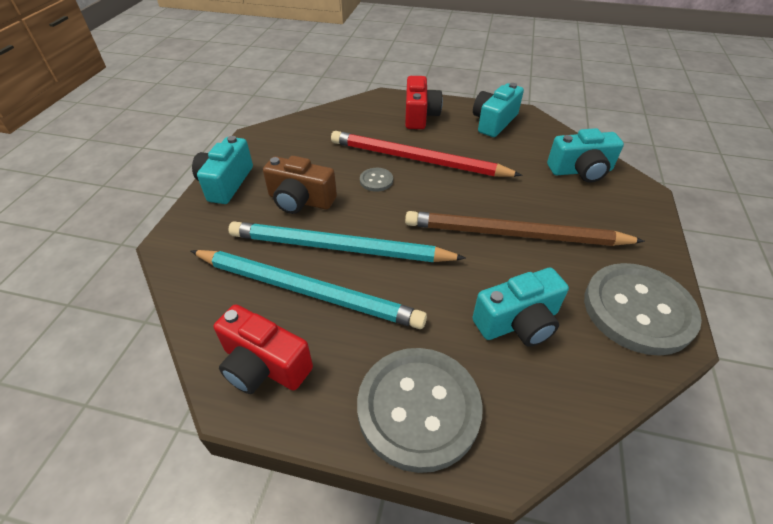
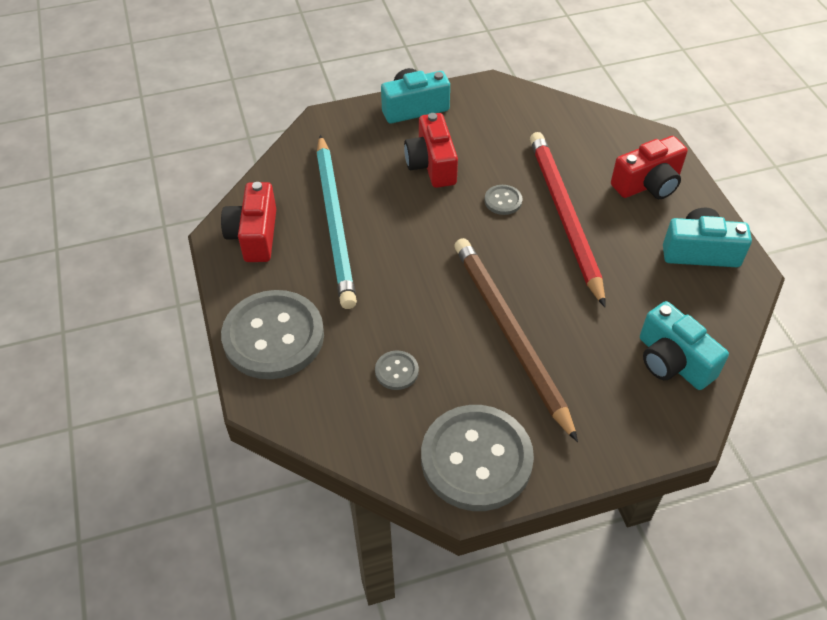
camera: 60 degrees right, 5 degrees up
(300, 200) = (431, 165): brown camera -> red camera
(340, 248) = (395, 219): turquoise pencil -> none
(518, 322) = (396, 371): turquoise camera -> grey button

